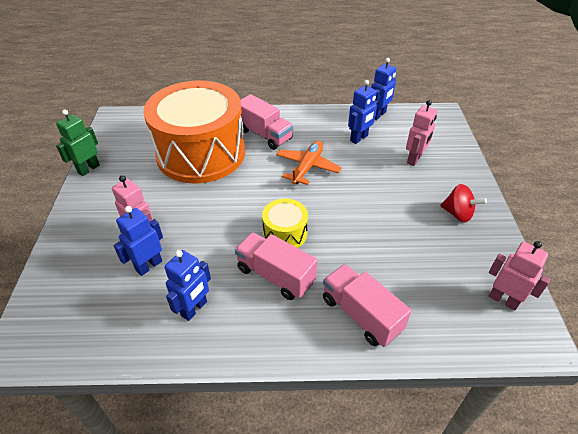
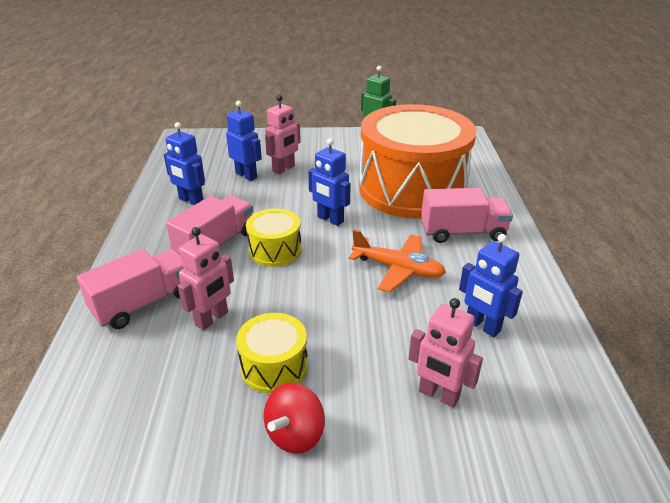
camera: 90 degrees right, 10 degrees down
(264, 135) = (462, 232): pink truck -> pink truck turned 135 degrees counterclockwise
(378, 115) = (566, 358): blue robot -> blue robot (330, 219)
(411, 226) = (274, 366): none -> yellow drum
(503, 299) = (108, 455): pink robot -> pink robot (212, 319)

